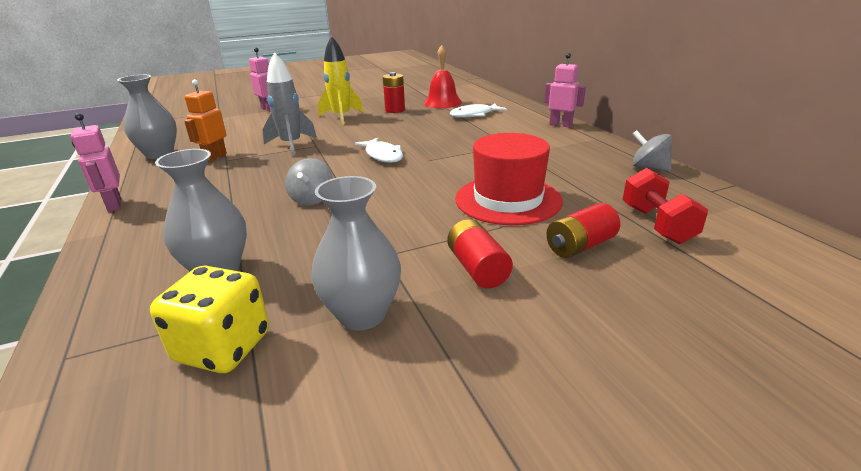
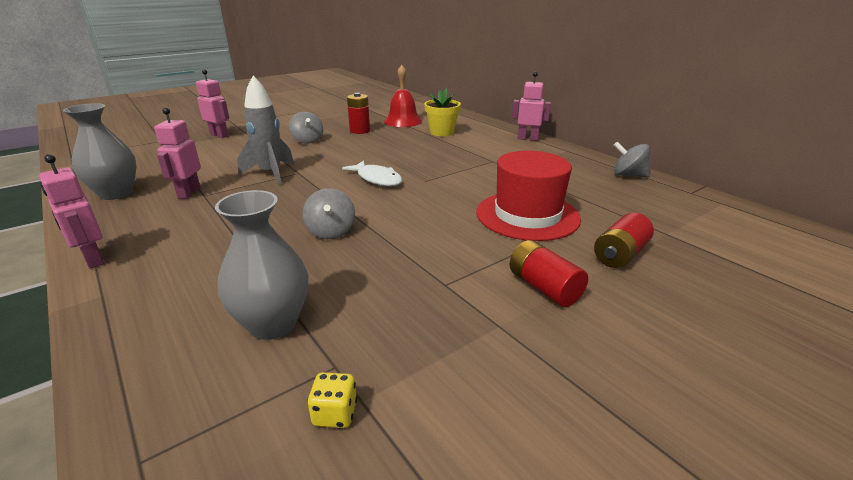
camera: 15 degrees left, 0 degrees up
(215, 157) = (189, 193): orange robot -> pink robot
(223, 347) = (335, 413): yellow dice -> yellow dice, size x0.47
(341, 117) = (308, 141): yellow rocket -> grey spinning top
(362, 314) = (463, 352): grey vase -> none
(474, 115) = (442, 132): white fish -> yellow flower pot
(657, 224) = (669, 227): red dumbbell -> none

